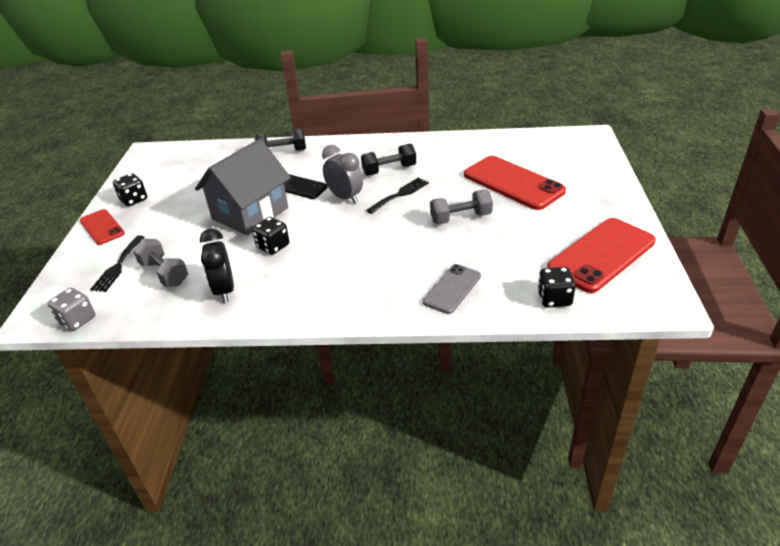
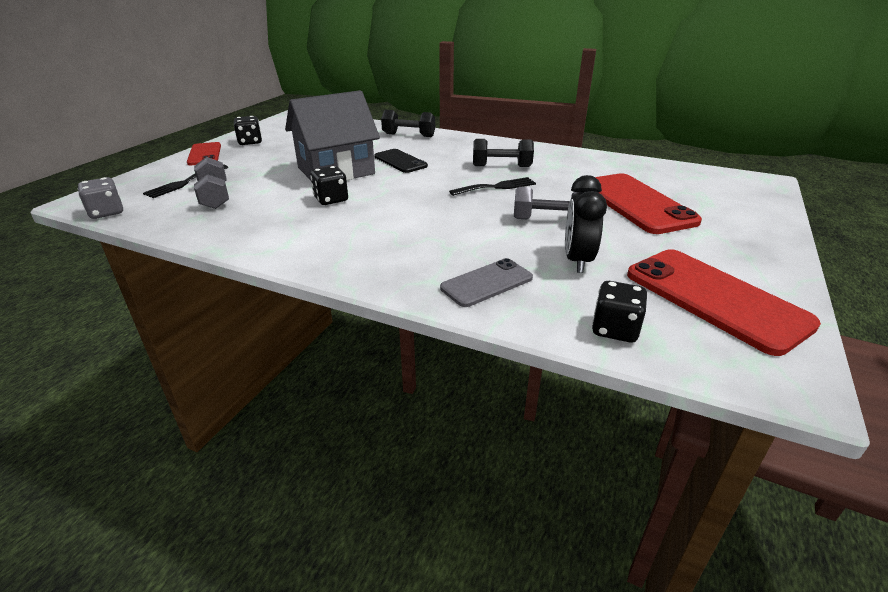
camera: 20 degrees right, 5 degrees down
(224, 291) = (250, 223): black clock -> black clock (577, 261)
(345, 198) = (437, 178): grey clock -> none
(601, 255) = (715, 299): red phone -> red phone turned 75 degrees clockwise

